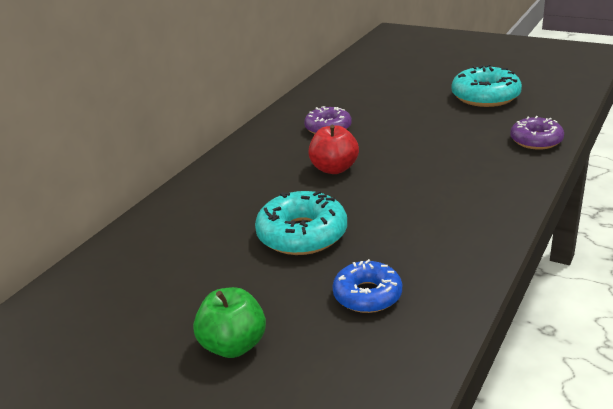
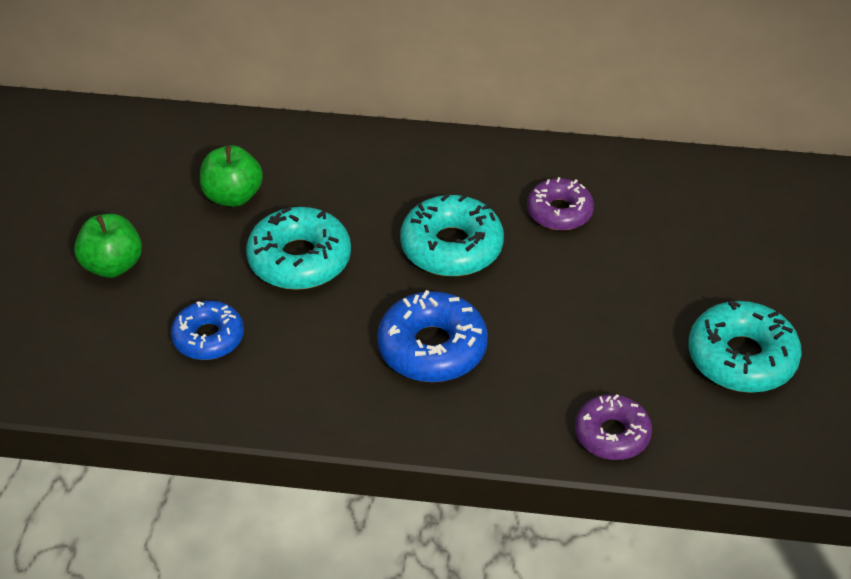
camera: 65 degrees right, 15 degrees up
(199, 258) = (232, 196): none -> green apple
(334, 169) = (451, 247): red apple -> turquoise donut
(432, 190) = (432, 348): none -> blue donut

